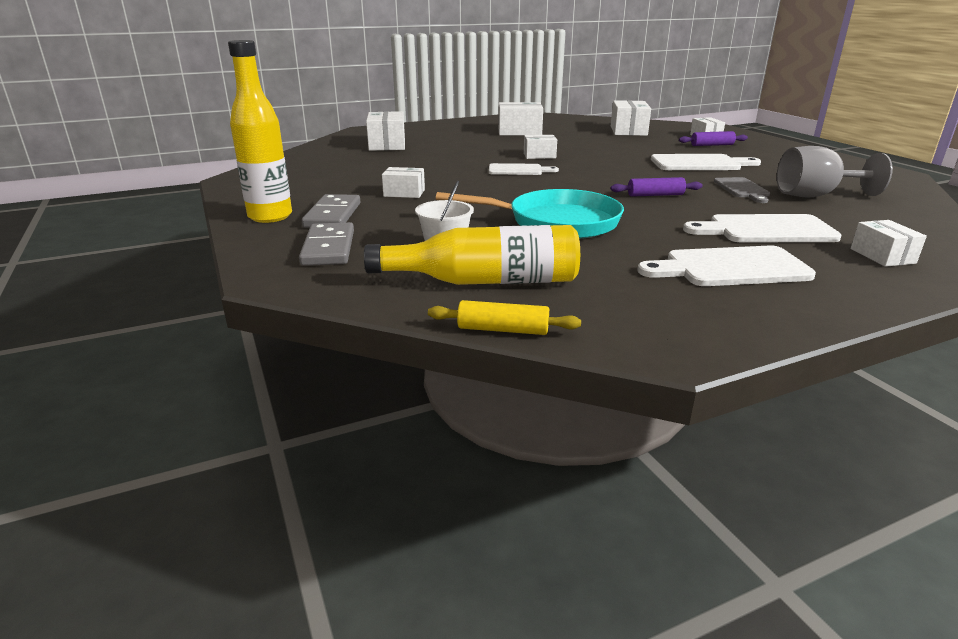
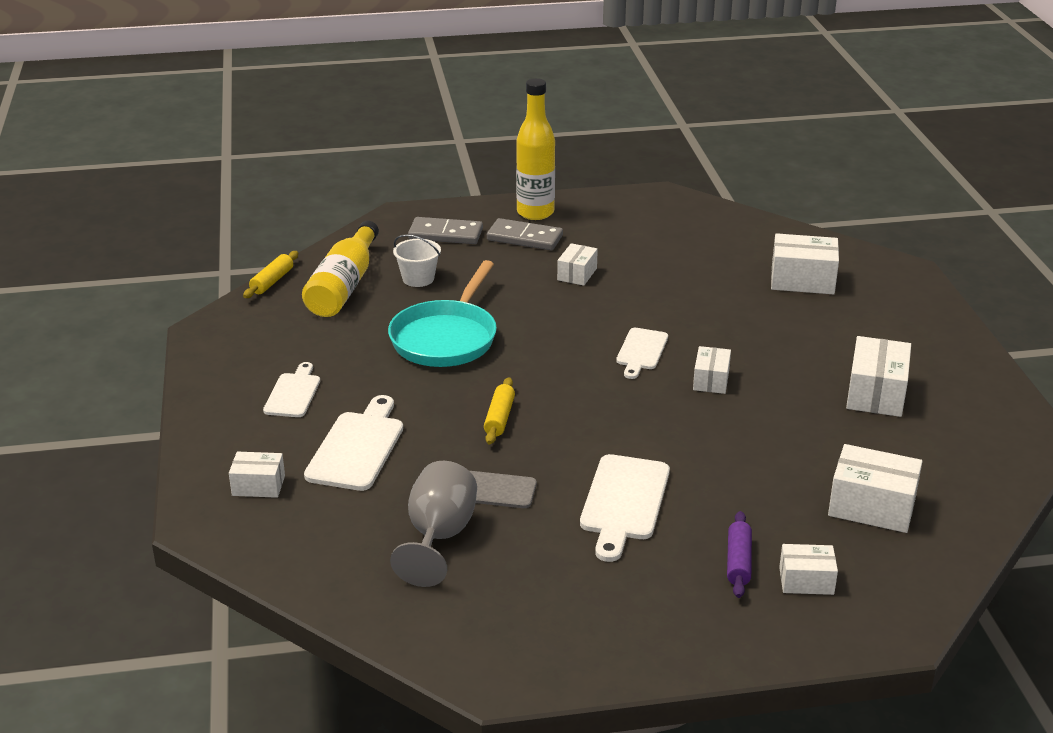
camera: 105 degrees right, 5 degrees up
(655, 195) = (499, 418): purple rolling pin -> yellow rolling pin
(730, 268) = (293, 393): white cutting board -> white cutting board, size x0.64

